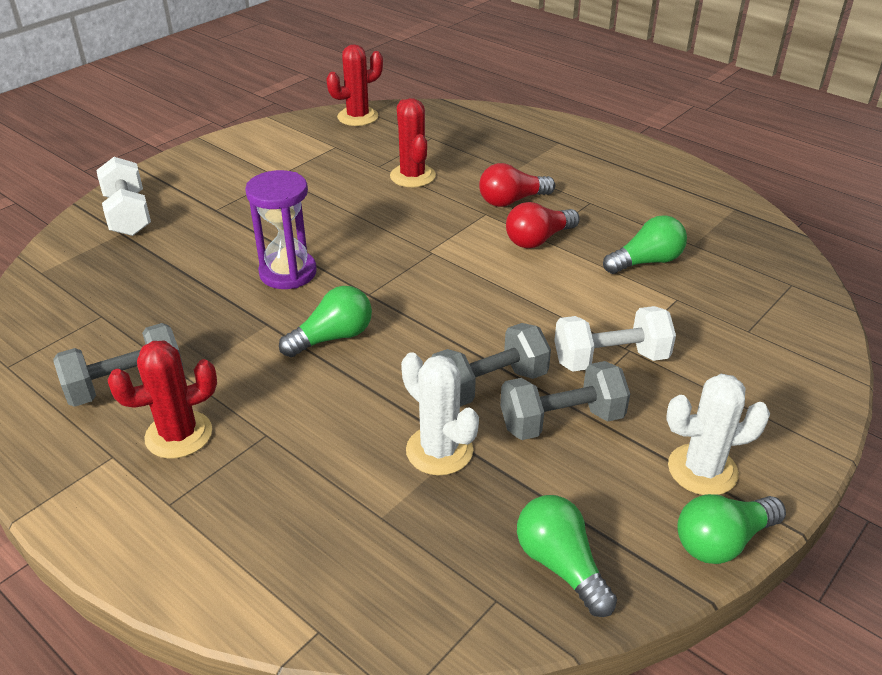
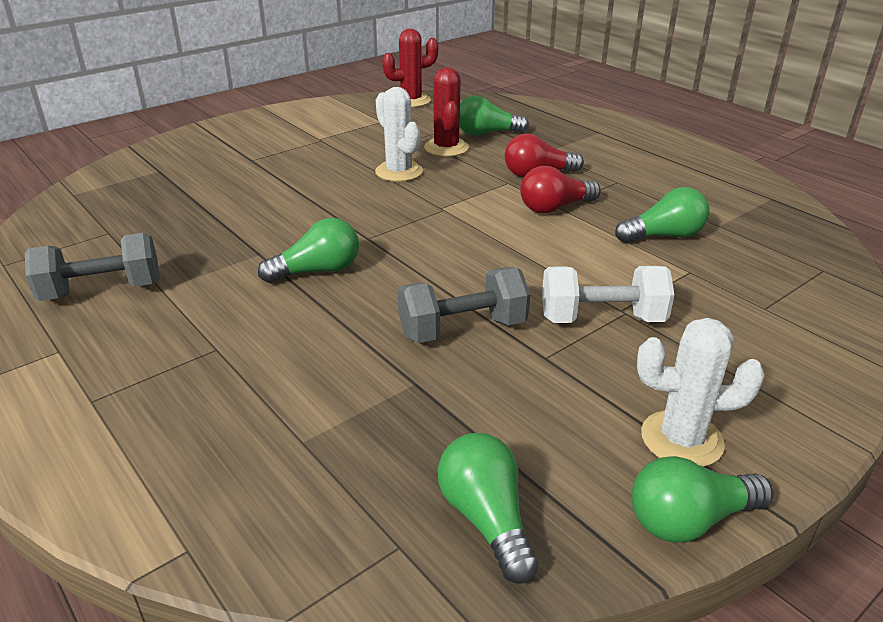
camera: 10 degrees right, 5 degrees down
(128, 215) = (171, 158): white dumbbell -> none
(179, 435) = (130, 339): red cactus -> none
(288, 273) = (297, 214): purple hourglass -> none
(439, 451) = (388, 384): white cactus -> white cactus (399, 172)
(448, 154) = (486, 133): none -> green light bulb
(561, 421) = (531, 371): grey dumbbell -> none

